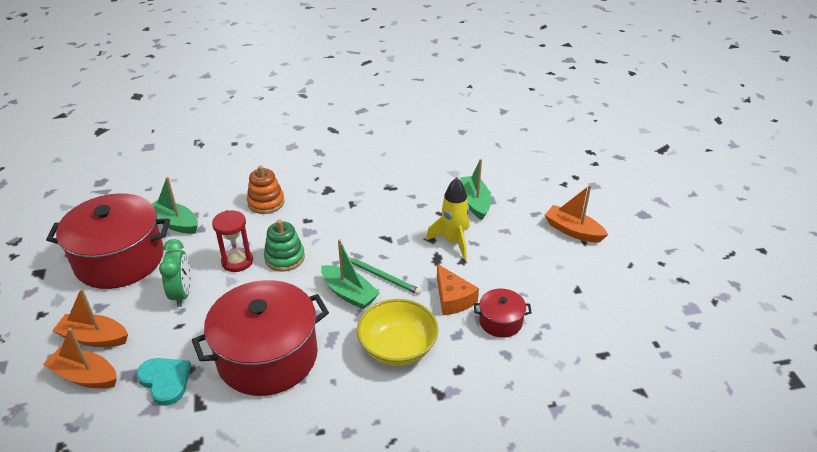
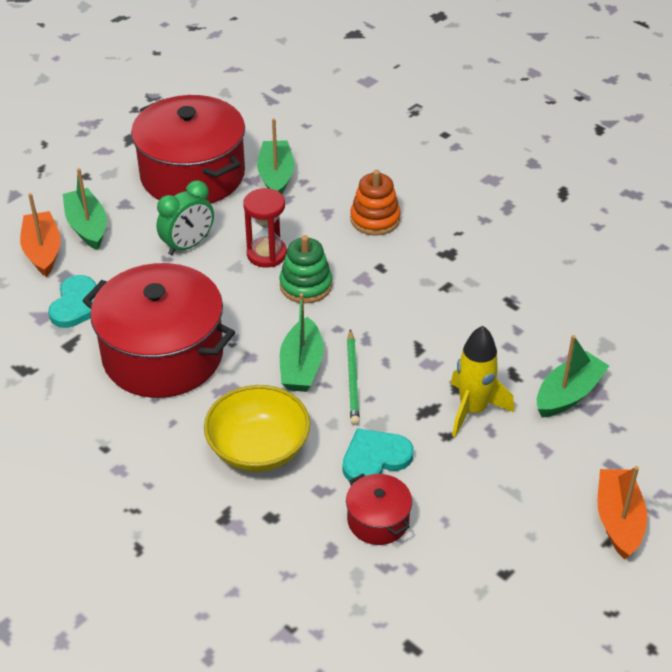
camera: 55 degrees right, 5 degrees up
(94, 338) = (87, 226): orange boat -> green boat
(452, 299) = (375, 458): orange cheese -> turquoise heart

